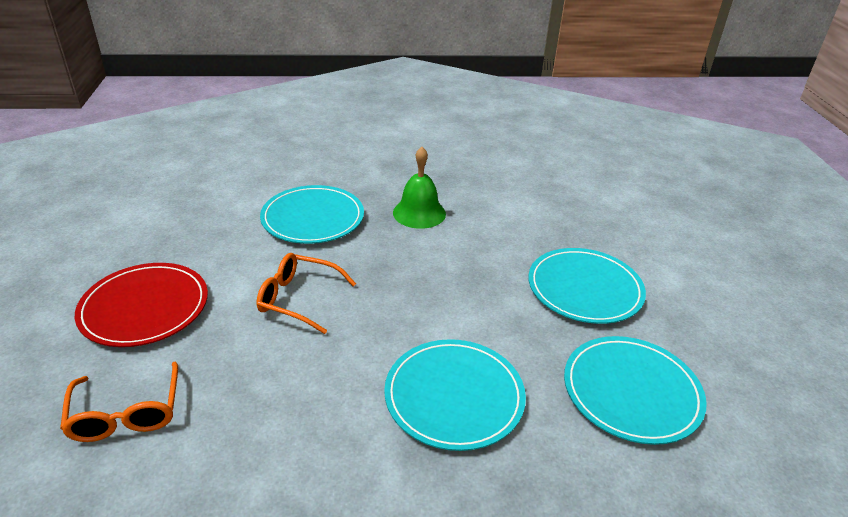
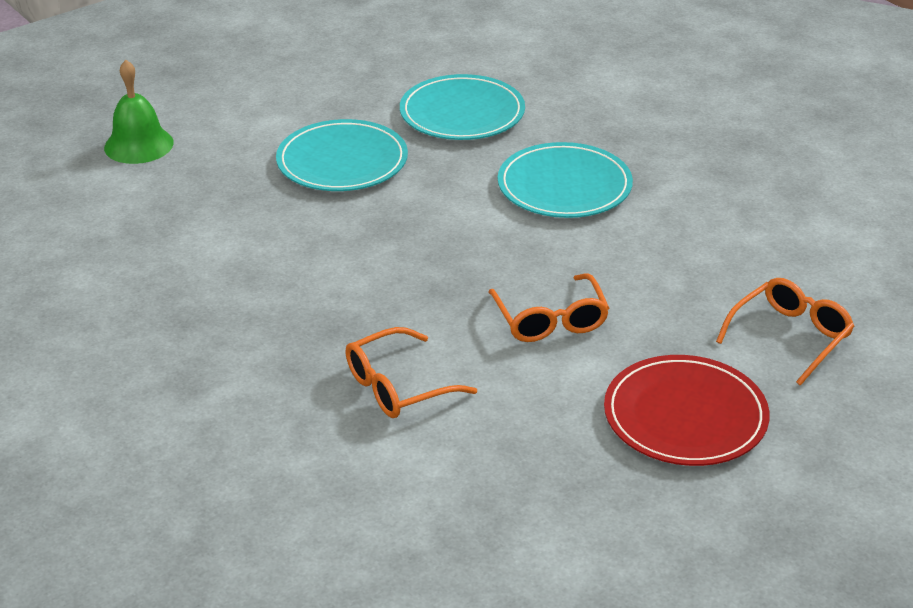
camera: 120 degrees left, 0 degrees up
(313, 218) = (397, 387): turquoise plate -> orange glasses
(419, 213) = (300, 308): green bell -> green bell (139, 145)

